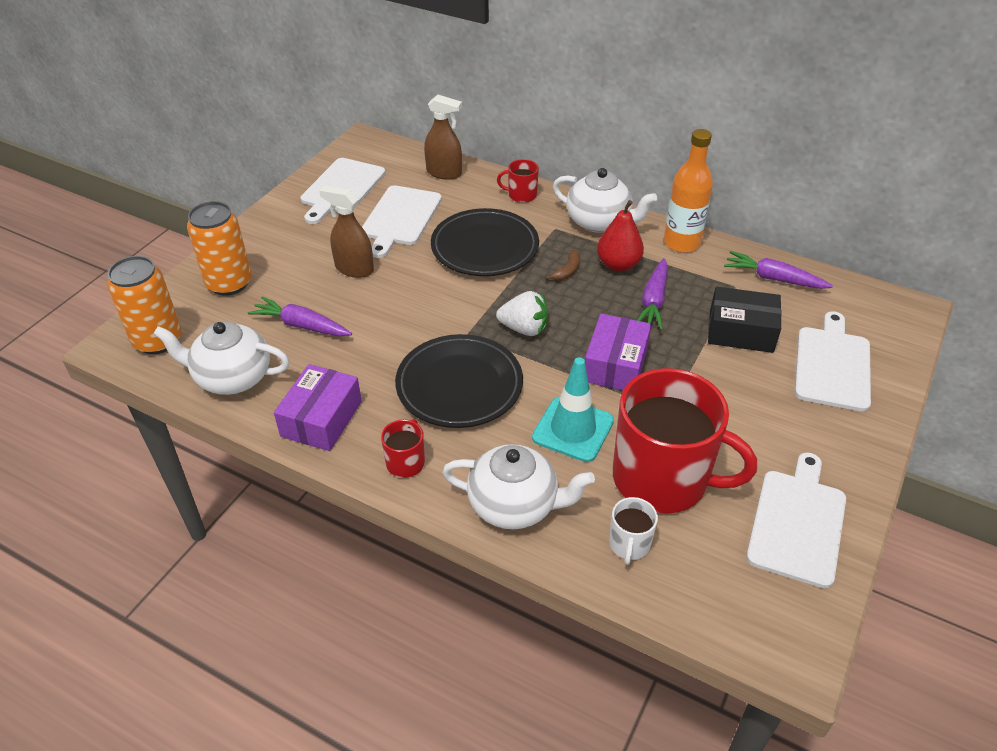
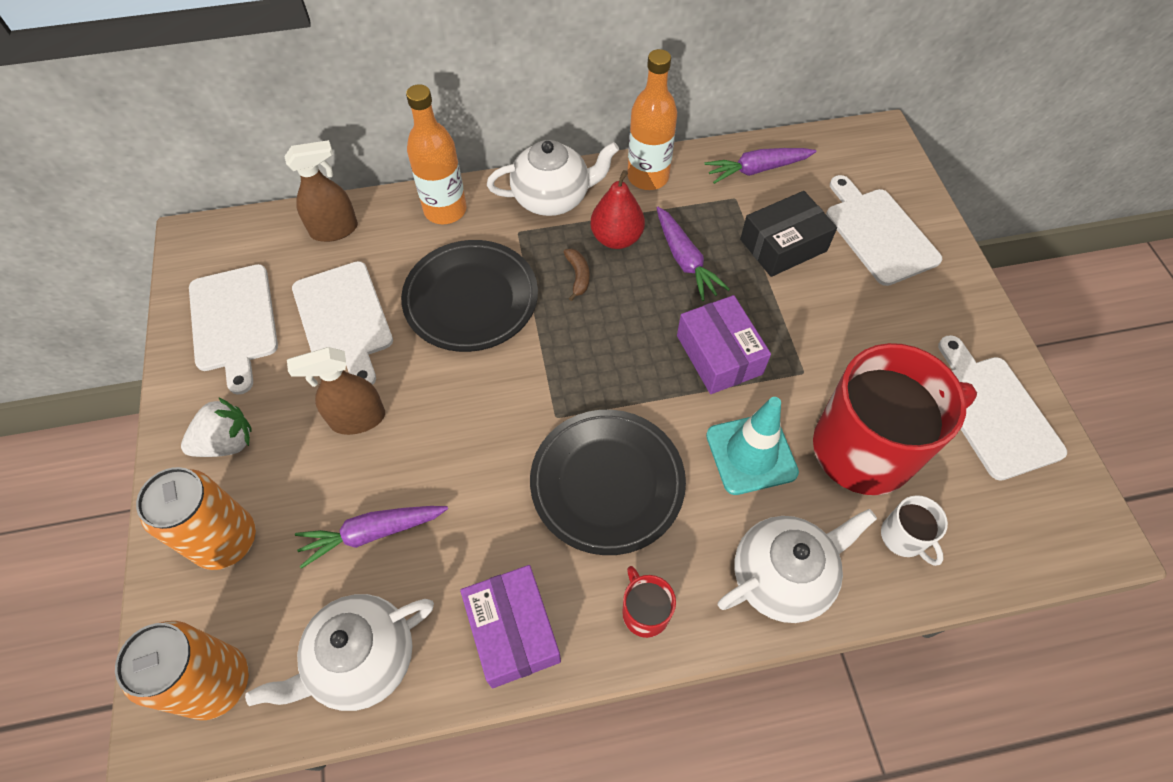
camera: 40 degrees left, 15 degrees up
(521, 195) = (445, 210): red mug -> orange bottle
(524, 329) = (603, 372): white strawberry -> white strawberry (227, 442)

